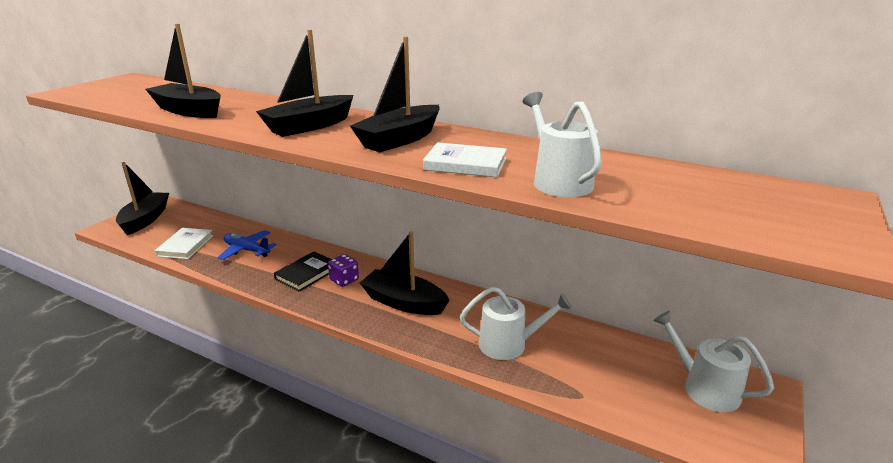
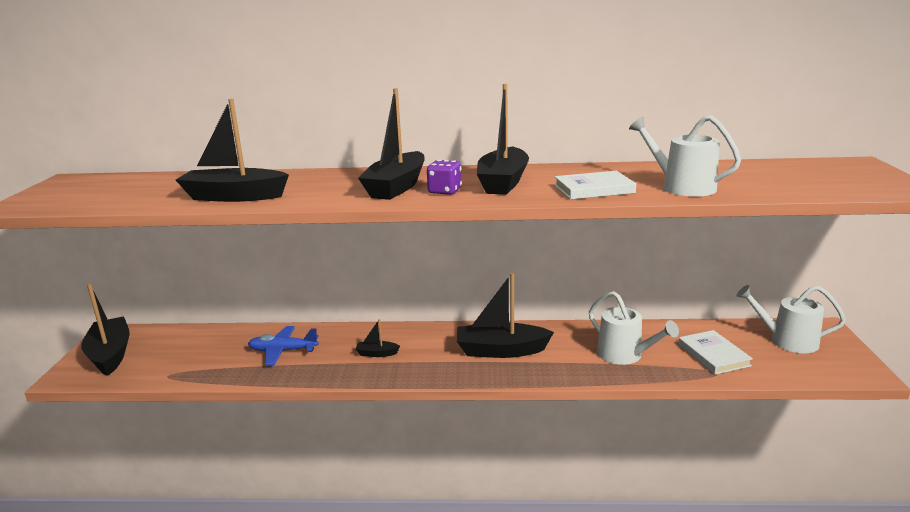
camera: 25 degrees left, 5 degrees down
(185, 246) = (201, 366): white book -> white book (713, 355)
(307, 273) = (377, 353): black book -> black boat
(344, 280) = (422, 348): purple dice -> purple dice (445, 191)
(508, 344) = (624, 355): white watering can -> white watering can turned 75 degrees clockwise

